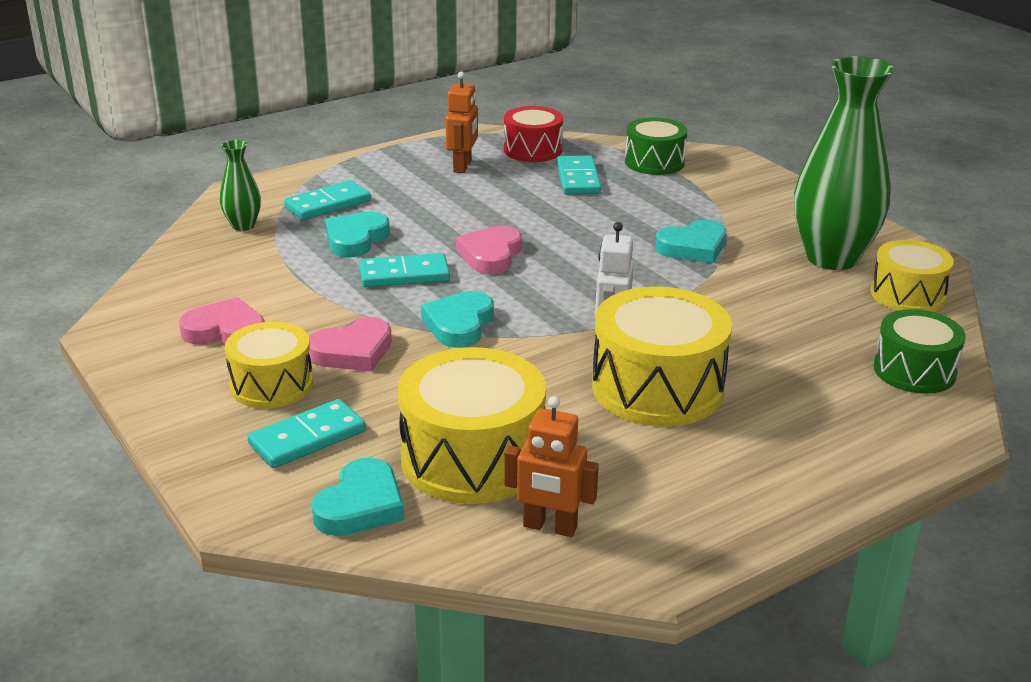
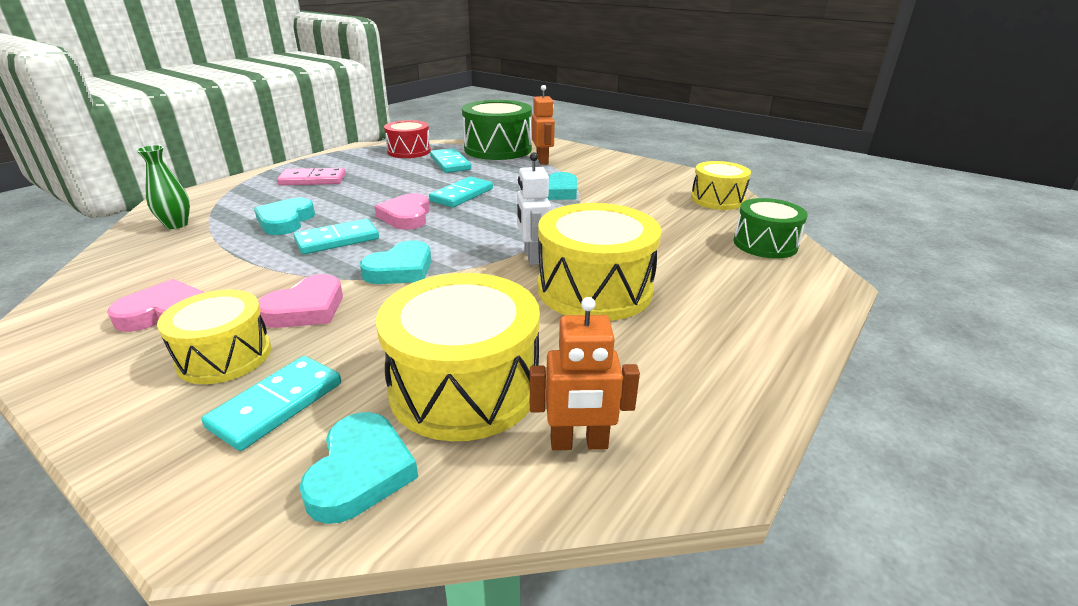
camera: 20 degrees left, 0 degrees up
(328, 204) = (254, 201): turquoise domino -> turquoise domino (462, 195)
(399, 182) = (313, 180): none -> pink domino
(459, 324) = (401, 269): turquoise heart -> turquoise heart turned 135 degrees counterclockwise
(463, 166) = (360, 165): orange robot -> orange robot (542, 160)
(654, 162) = (498, 149): green drum -> green drum, size x1.61
(832, 258) = (652, 185): green vase -> none

